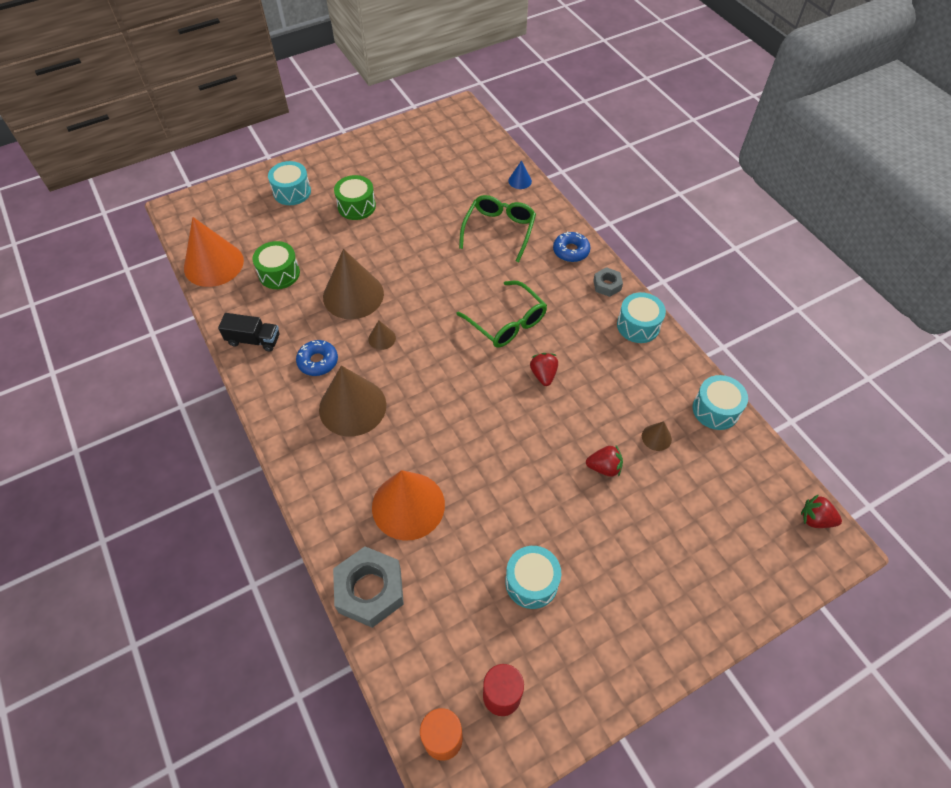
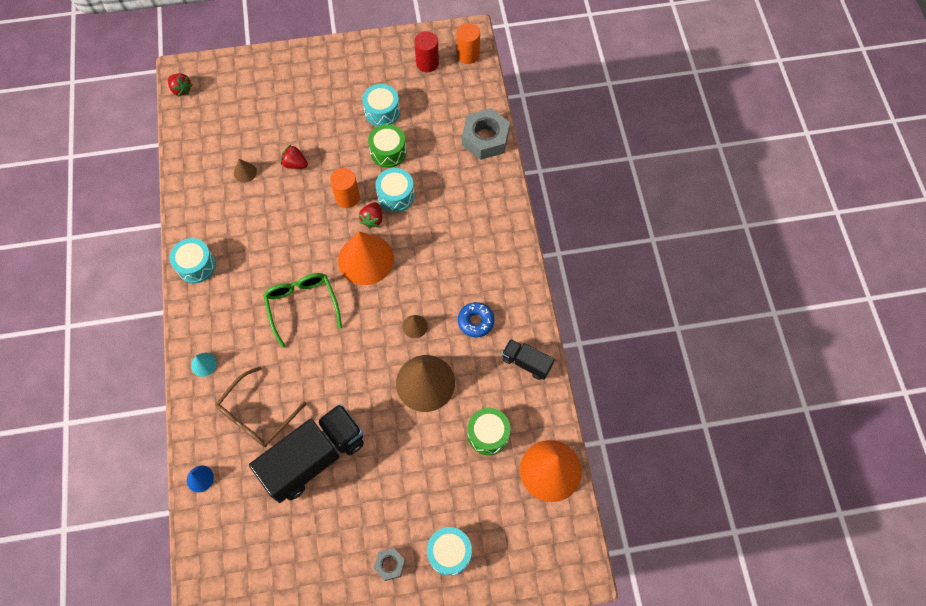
camera: 160 degrees left, 10 degrees up
(352, 407) = (459, 270): brown cone -> none
(356, 206) = (386, 503): green drum -> green drum (388, 152)
(408, 505) = (442, 182): orange cone -> orange cone (366, 259)
(432, 217) = (314, 458): none -> black truck
(499, 230) = (256, 415): green glasses -> brown glasses
(518, 447) = (347, 197): none -> orange cylinder
(543, 375) = (298, 247): red strawberry -> red strawberry (372, 219)
(571, 251) = (204, 364): blue donut -> turquoise cone
(607, 285) = (195, 314): grey nut -> grey nut (389, 564)
(715, 409) = (188, 178): turquoise drum -> turquoise drum (396, 195)

